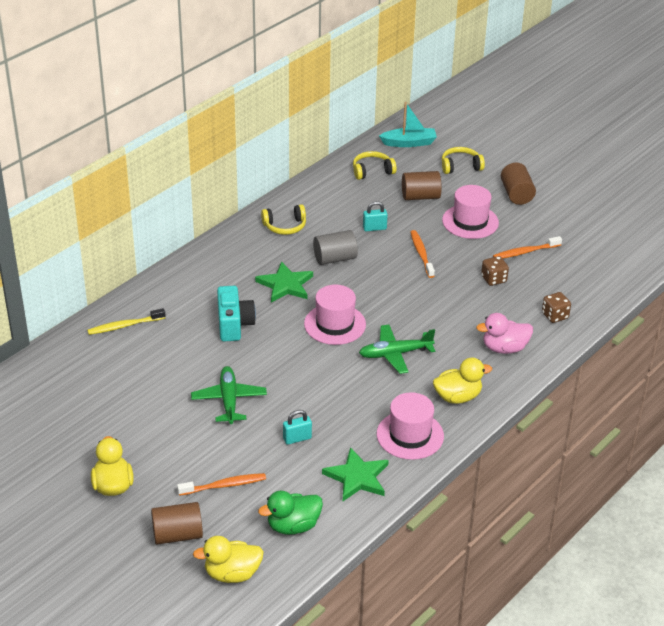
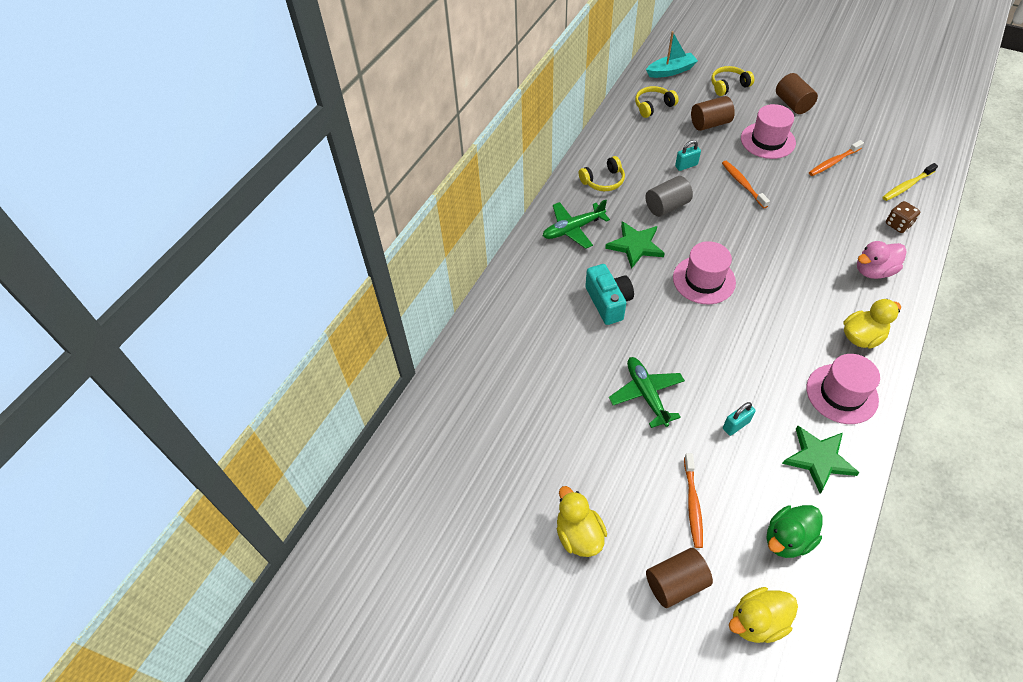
camera: 10 degrees left, 15 degrees up
(124, 326) = (502, 328): yellow toothbrush -> yellow toothbrush (907, 186)
(224, 485) = (693, 504): orange toothbrush -> orange toothbrush turned 120 degrees clockwise
(395, 354) = (777, 301): green plane -> green plane (573, 229)
(493, 279) = (822, 197): brown dice -> none

